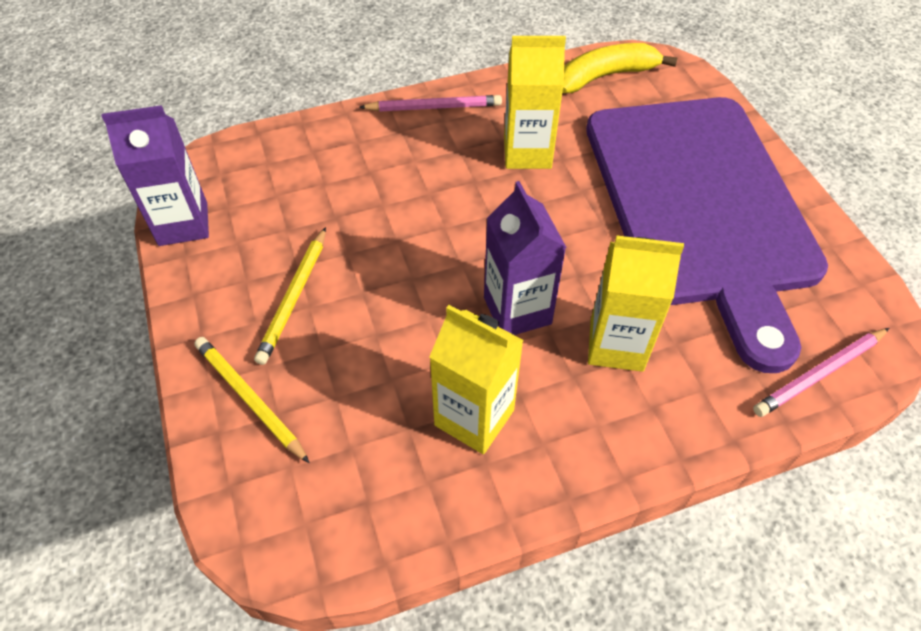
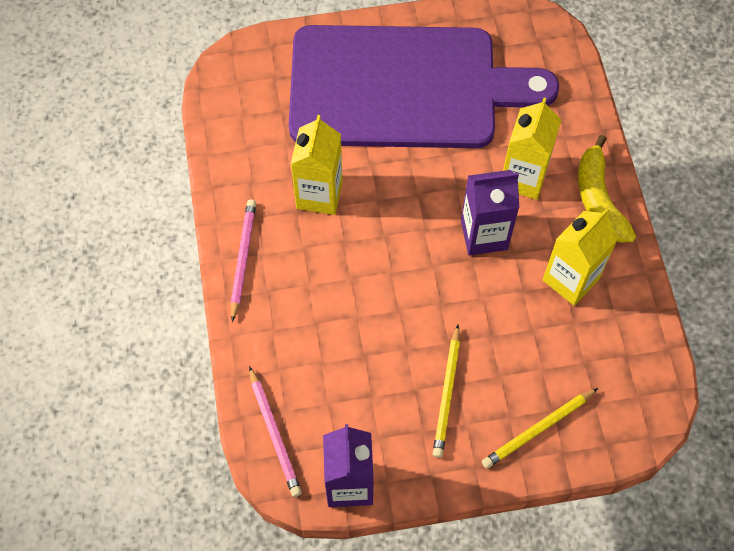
camera: 80 degrees left, 10 degrees up
(294, 297) = (447, 393): yellow pencil -> yellow pencil turned 75 degrees clockwise
(605, 76) = (235, 112): yellow banana -> yellow banana (598, 199)
(819, 374) = (561, 67): pink pencil -> pink pencil (274, 433)

